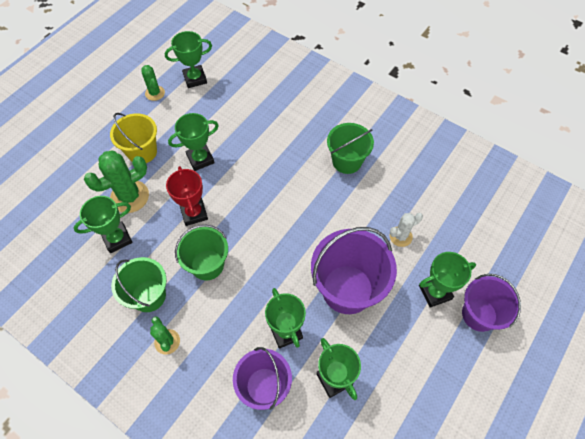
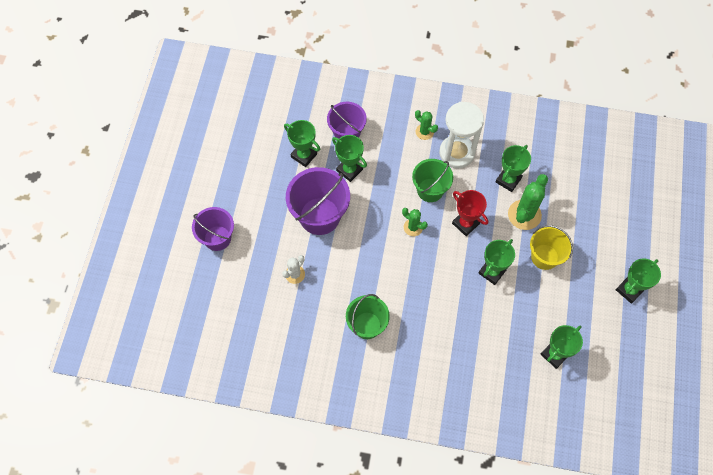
camera: 155 degrees right, 5 degrees up
(148, 296) = (456, 153): green bucket -> white hourglass
(155, 93) = (579, 320): green cactus -> green cactus (413, 227)
(435, 292) = (254, 241): green trophy -> green trophy (629, 290)

